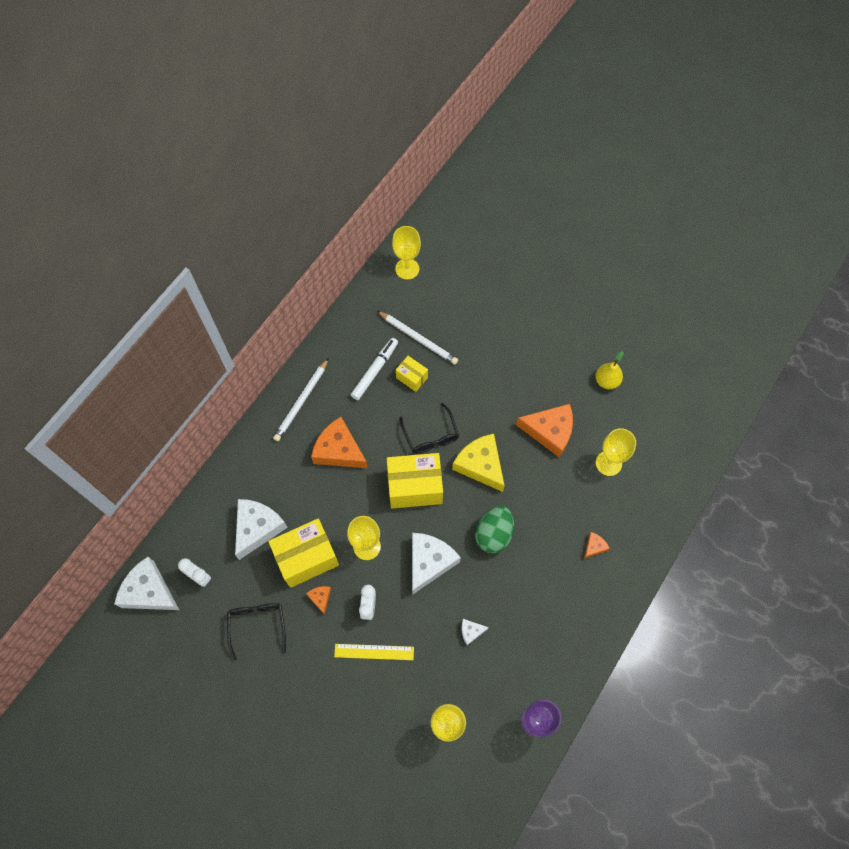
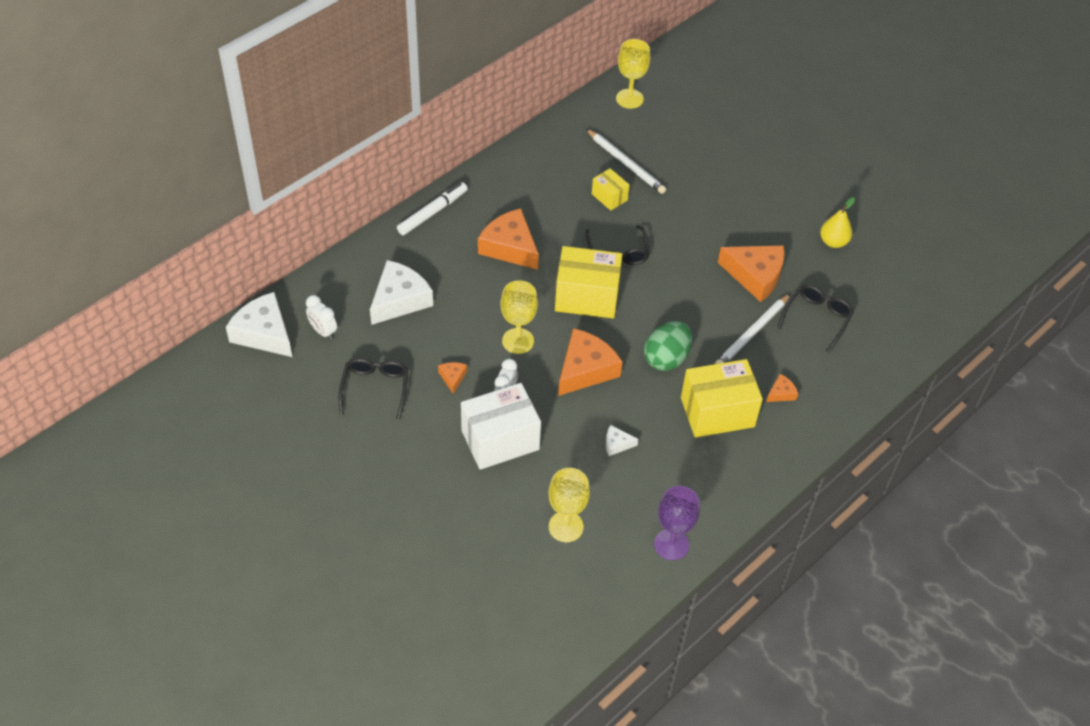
camera: 10 degrees right, 15 degrees down
(302, 401) = (480, 195): white pencil -> white pencil (752, 333)
(307, 558) = (447, 338): yellow box -> yellow box (717, 412)
(374, 652) = (500, 440): yellow ruler -> white box
(375, 371) = (569, 183): white marker -> white marker (432, 212)
(429, 562) = (585, 369): white cheese -> orange cheese
(480, 465) = (667, 291): yellow cheese -> none
(608, 463) = (817, 318): yellow goblet -> black glasses

